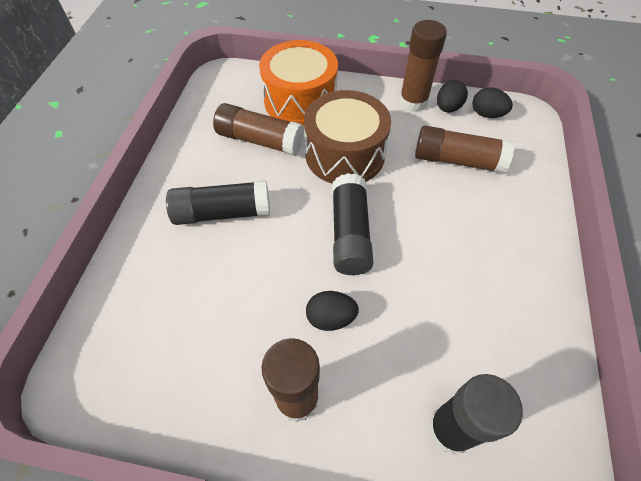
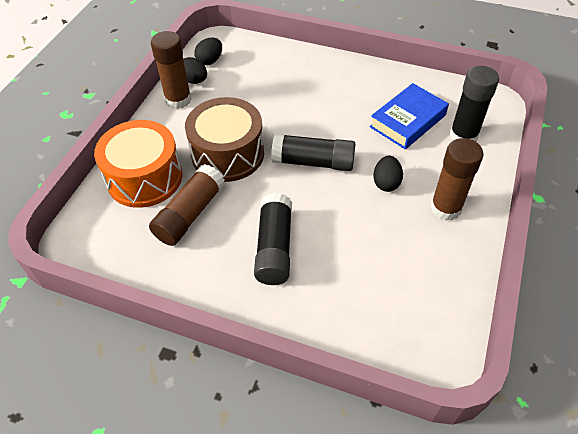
camera: 80 degrees left, 5 degrees down
(457, 342) = (408, 121): none -> blue book
(458, 160) = (254, 87): brown glue stick -> none

